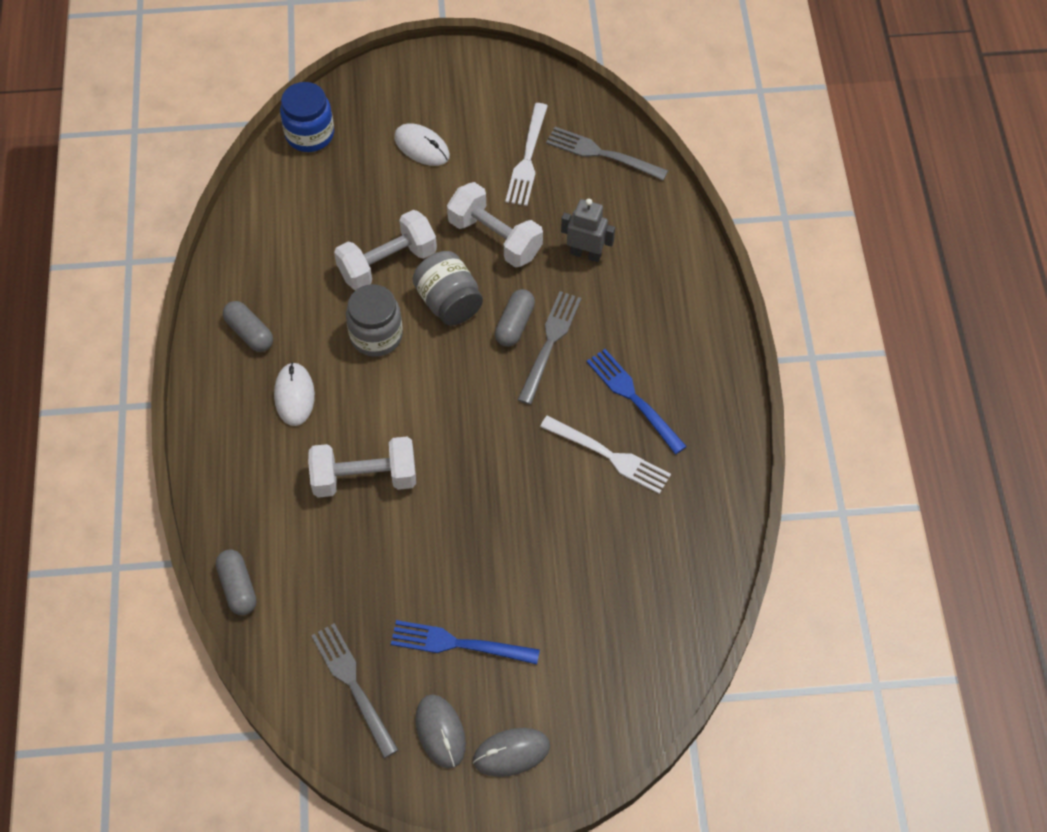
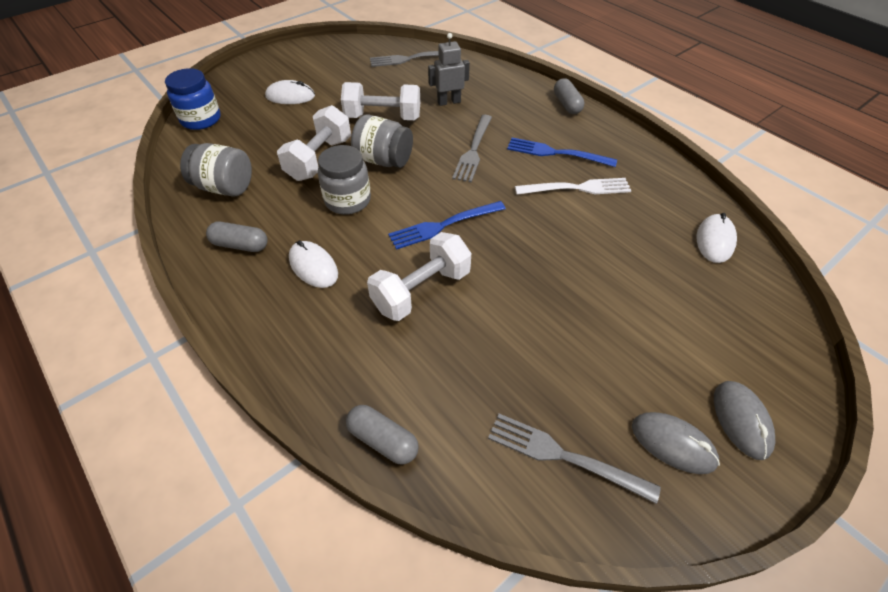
camera: 35 degrees left, 10 degrees down
(277, 250) = (224, 187): none -> grey jar
(458, 644) = (611, 364): blue fork -> blue fork (443, 225)
(511, 753) = (741, 420): grey mouse -> grey mouse turned 45 degrees counterclockwise
(515, 324) = (440, 152): grey capsule -> grey capsule (567, 104)
(527, 159) = (367, 77): white fork -> none
(550, 343) = (473, 150): grey fork -> grey fork turned 150 degrees counterclockwise
(680, 598) = (715, 240): none -> white mouse

